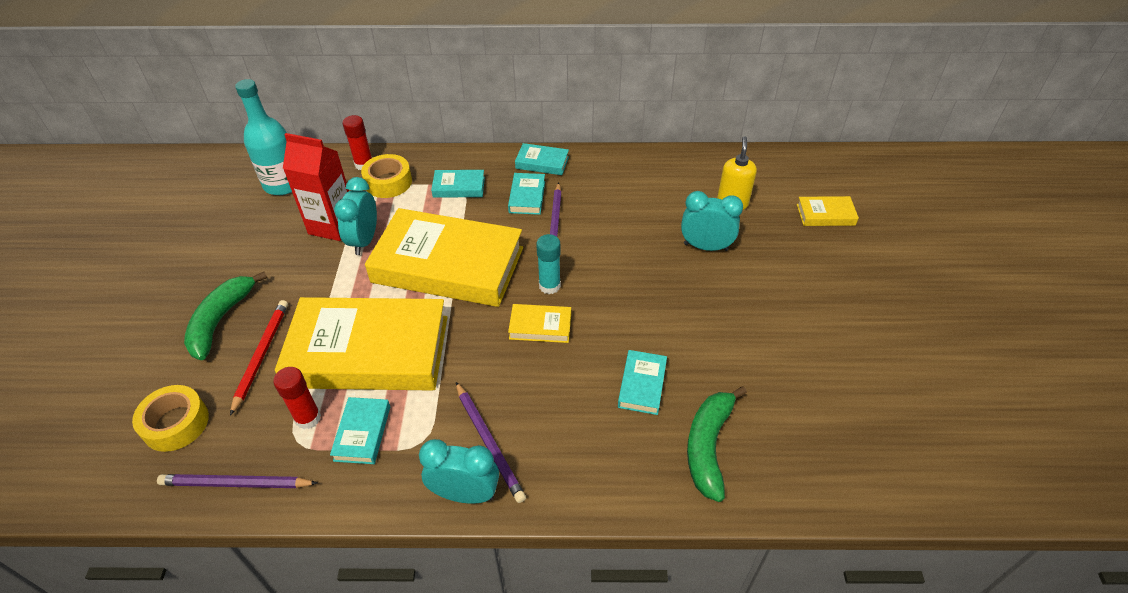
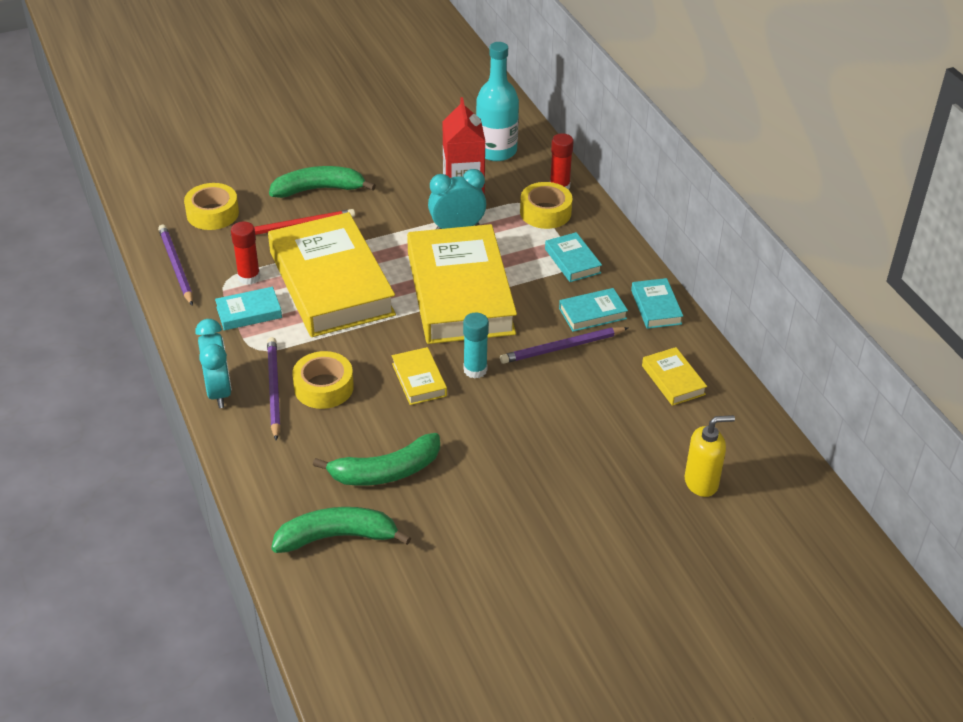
camera: 65 degrees right, 5 degrees down
(489, 443) = (273, 389): purple pencil -> purple pencil turned 135 degrees clockwise
(510, 400) = (323, 387): none -> yellow tape
(642, 385) = (386, 471): turquoise book -> green banana
(706, 247) = (610, 475): turquoise clock -> none
(825, 214) = (743, 576): yellow book -> yellow book (673, 380)

